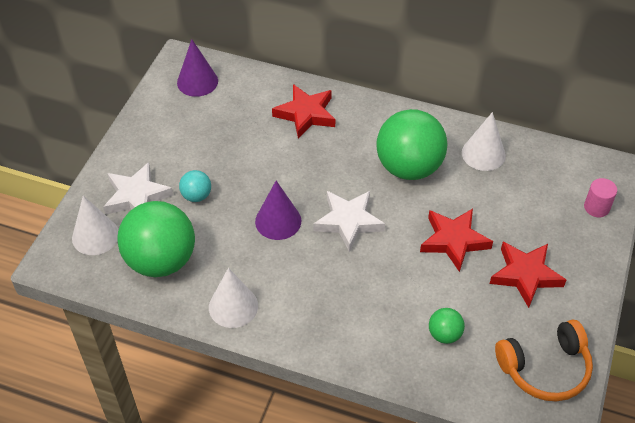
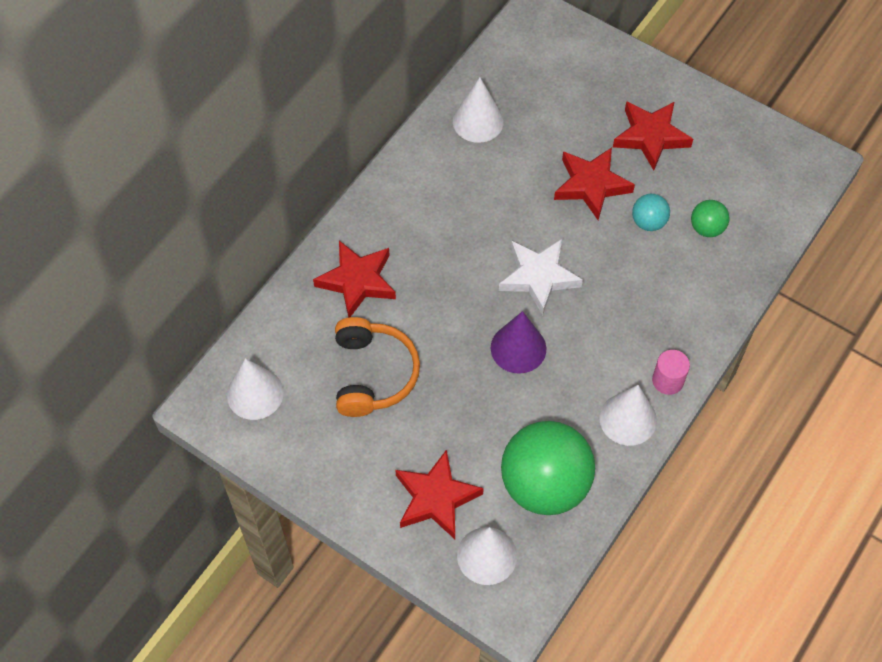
camera: 75 degrees left, 10 degrees up
(137, 196) = (436, 498): white star -> red star
(196, 196) = (455, 429): turquoise ball -> turquoise ball (648, 222)
(197, 81) = (255, 393): purple cone -> white cone
(409, 167) = (476, 197): green ball -> none
(545, 368) = (762, 156): orange headphones -> orange headphones (373, 374)
(596, 207) = (580, 47): pink cylinder -> pink cylinder (668, 380)

